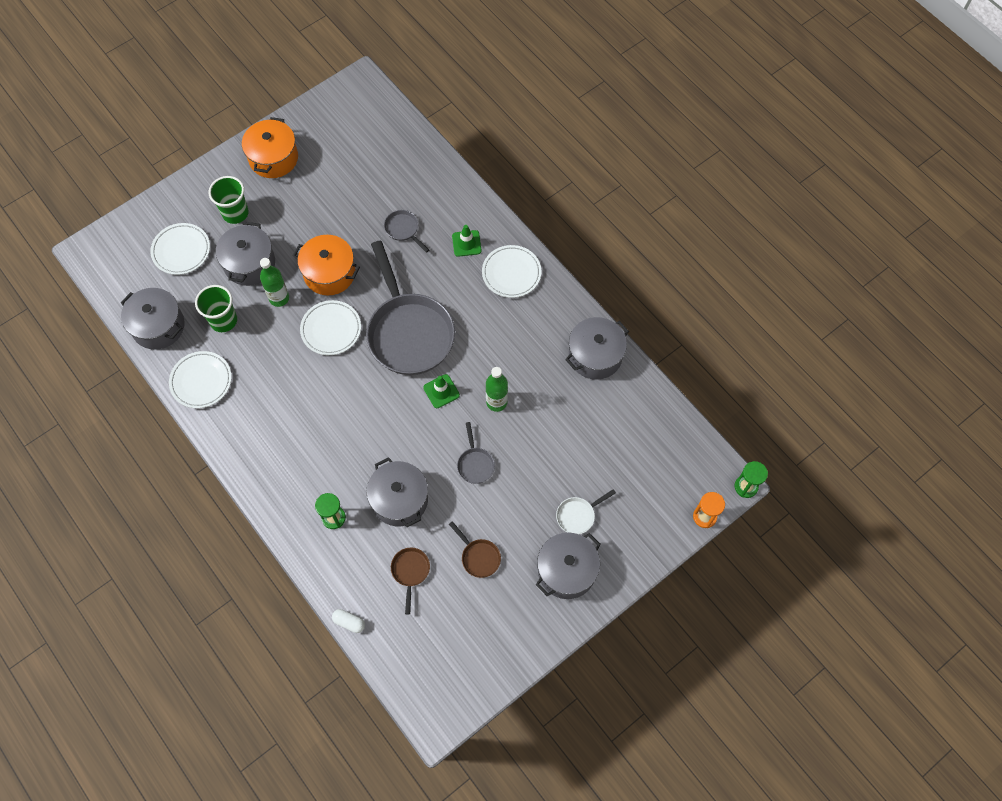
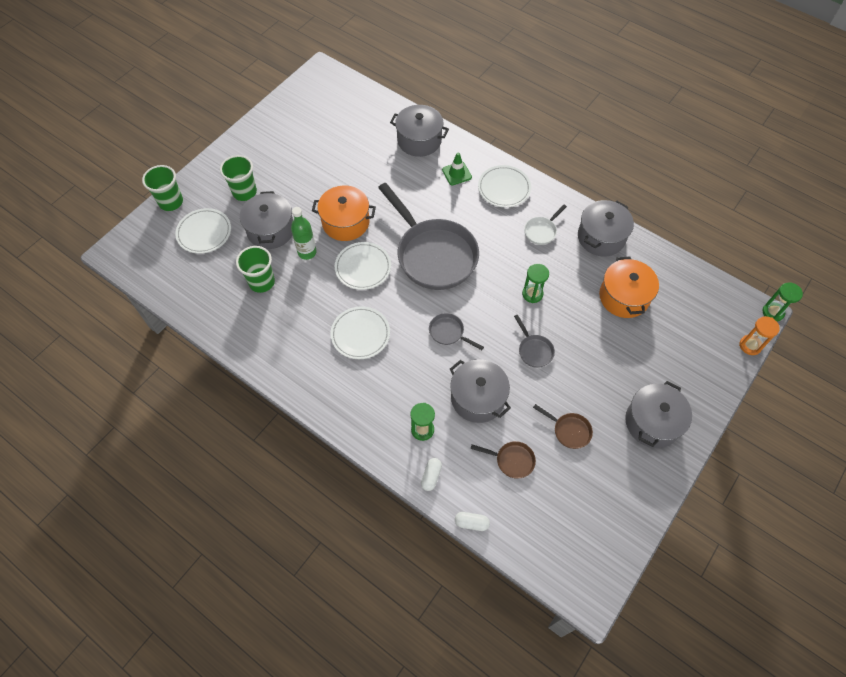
camera: 15 degrees left, 5 degrees down
(157, 207) = (171, 202): none -> green cup
(158, 326) = (201, 301): grey pot -> grey pot (419, 140)
(201, 381) = (257, 339): white plate -> white plate (360, 334)
(273, 158) = (265, 142): orange pot -> orange pot (624, 297)
(326, 566) = (431, 476): none -> white capsule
(403, 229) = (398, 174): grey pan -> grey pan (449, 332)
(410, 572) = (511, 460): brown pan -> brown pan turned 120 degrees clockwise
(441, 391) = (480, 296): green traffic cone -> none
(496, 402) = (532, 294): green bottle -> green hourglass
(578, 515) = (642, 372): white pan -> white pan (541, 231)

